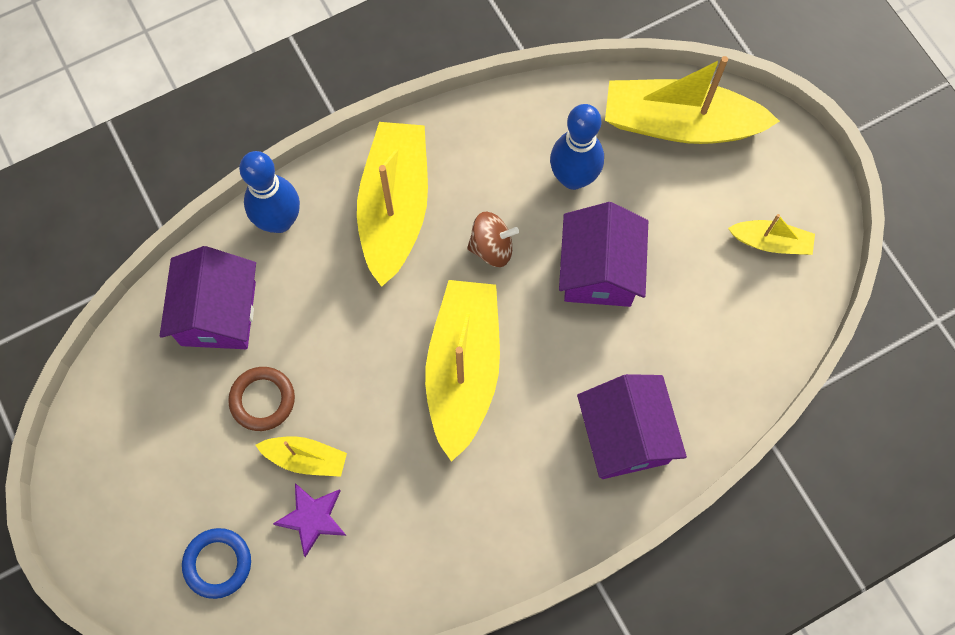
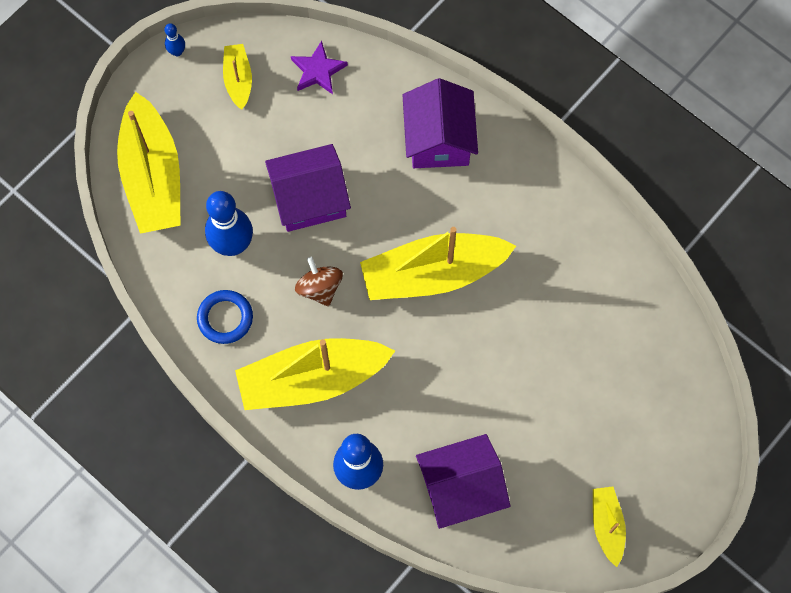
camera: 110 degrees left, 0 degrees up
(218, 563) = (659, 400): blue ring -> blue ring (225, 318)
(262, 400) = (519, 420): brown ring -> none
(306, 458) = (552, 367): yellow boat -> yellow boat (607, 525)
(312, 518) = (595, 343): purple star -> purple star (318, 71)
(625, 436) = (439, 139): purple house -> purple house turned 60 degrees counterclockwise
(825, 190) = (177, 52): none -> blue bowling pin

